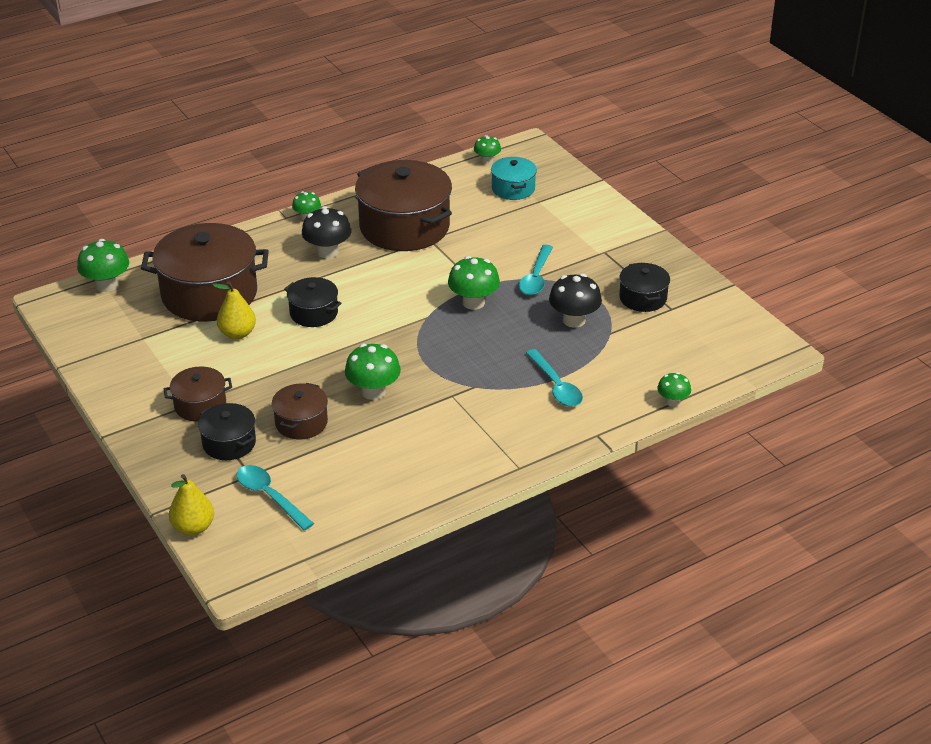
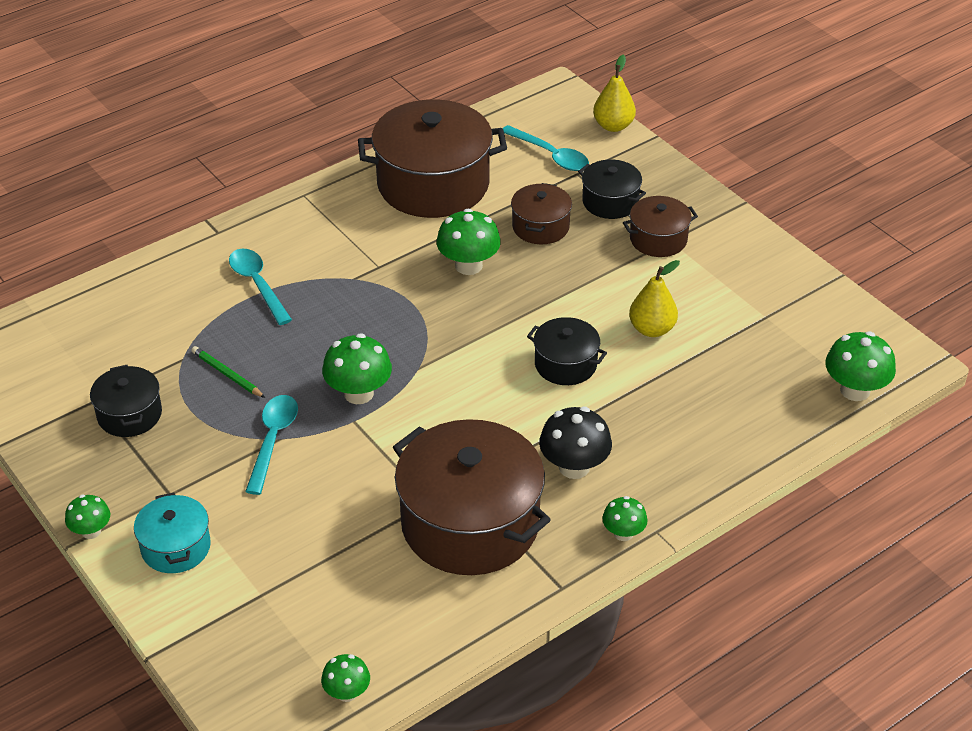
camera: 175 degrees right, 5 degrees up
(209, 294) = (712, 384): brown pot -> brown pot (433, 184)
(513, 189) = (301, 622): turquoise pot -> turquoise pot (176, 547)
(574, 320) = (227, 374): black mushroom -> green pencil
(672, 401) = (125, 274): green mushroom -> green mushroom (91, 531)

